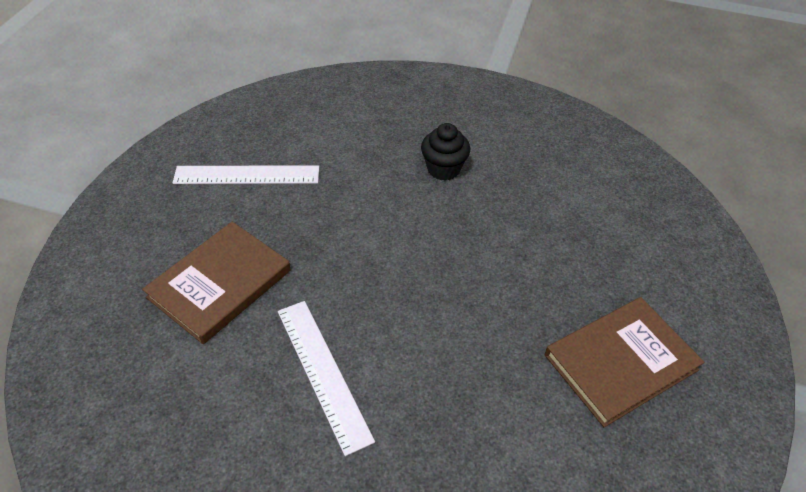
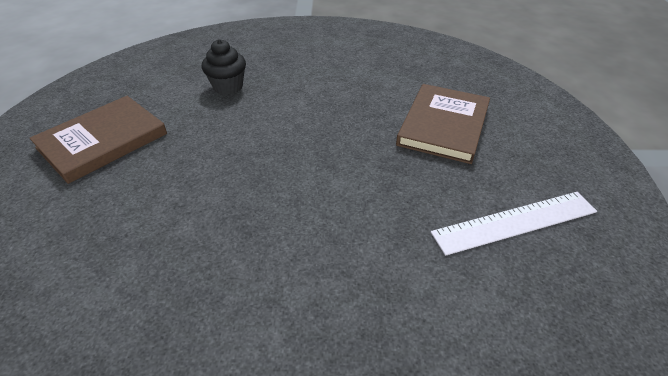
camera: 165 degrees right, 5 degrees down
(323, 372) = (330, 96): white ruler -> none
(443, 169) = (283, 296): black cupcake -> black cupcake (228, 87)

